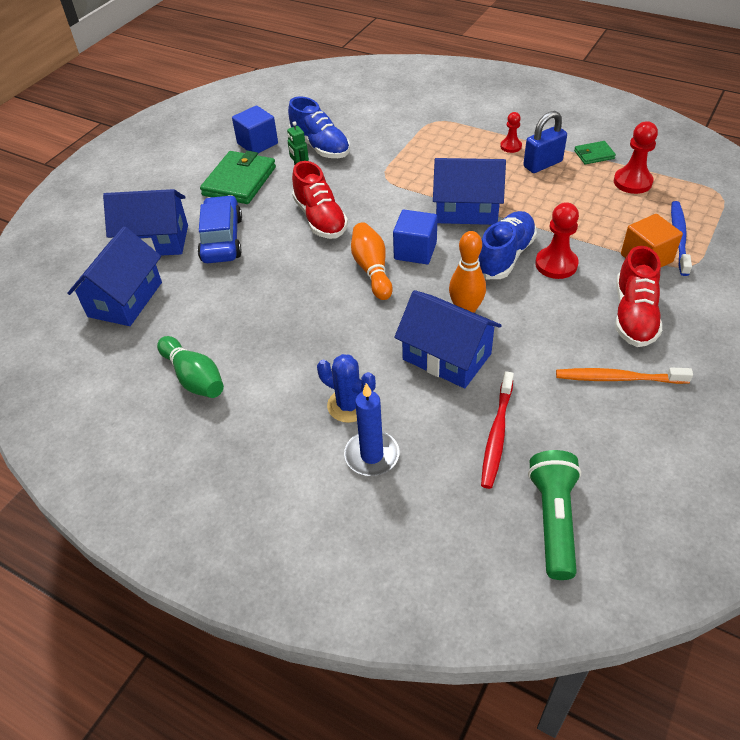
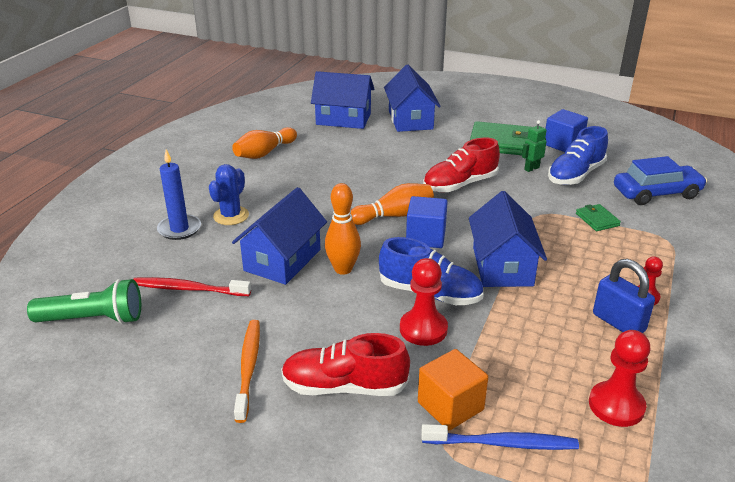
camera: 80 degrees right, 15 degrees down
(194, 378) = (264, 153): green bowling pin -> orange bowling pin
(222, 239) = (419, 145): blue car -> blue car (656, 193)
(594, 155) = (666, 370): green wallet -> green wallet (597, 220)

